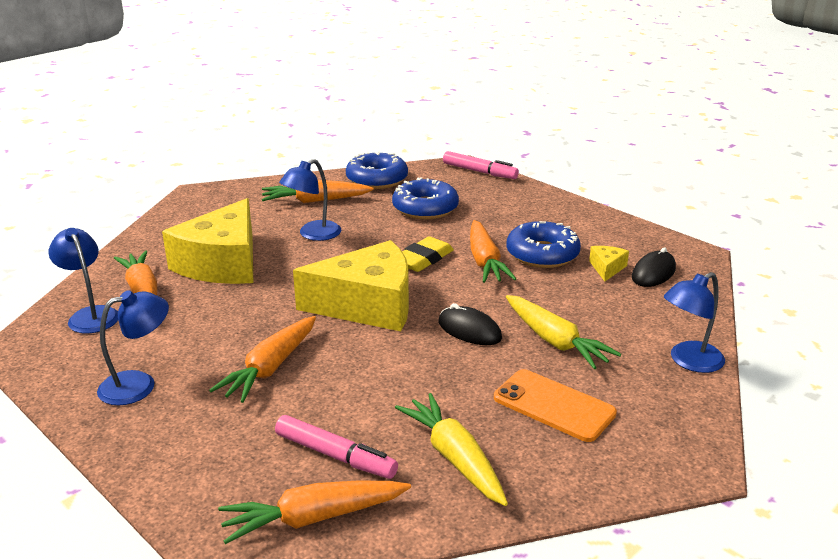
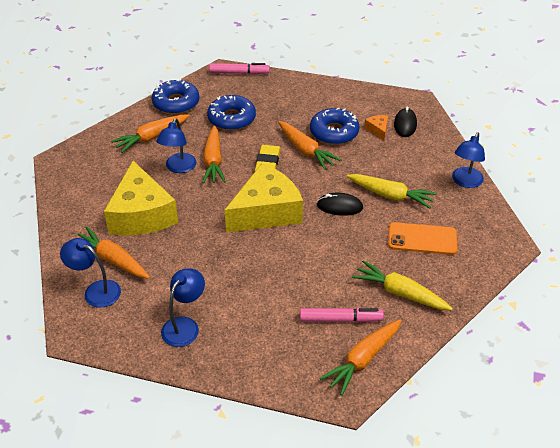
camera: 30 degrees left, 15 degrees up
(271, 367) = (251, 280): orange carrot -> orange carrot (213, 161)
(607, 268) = (378, 130): yellow cheese -> orange cheese

